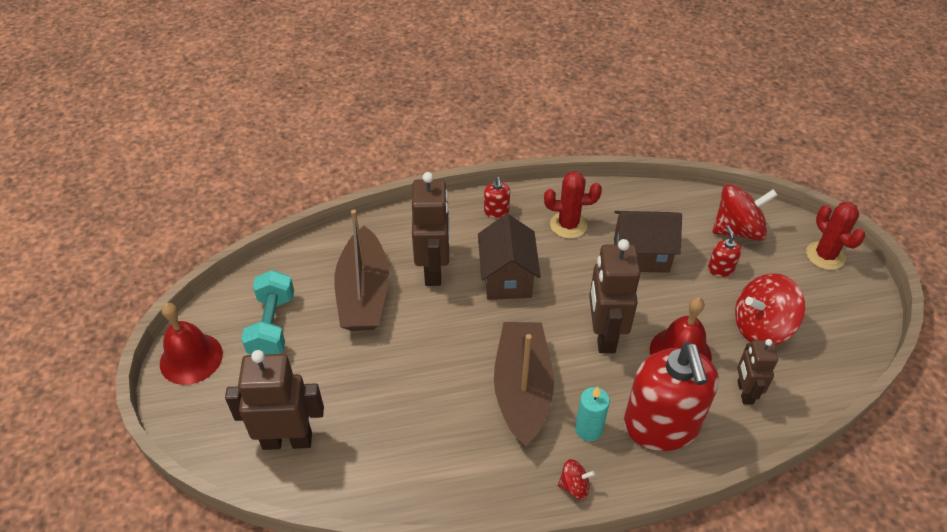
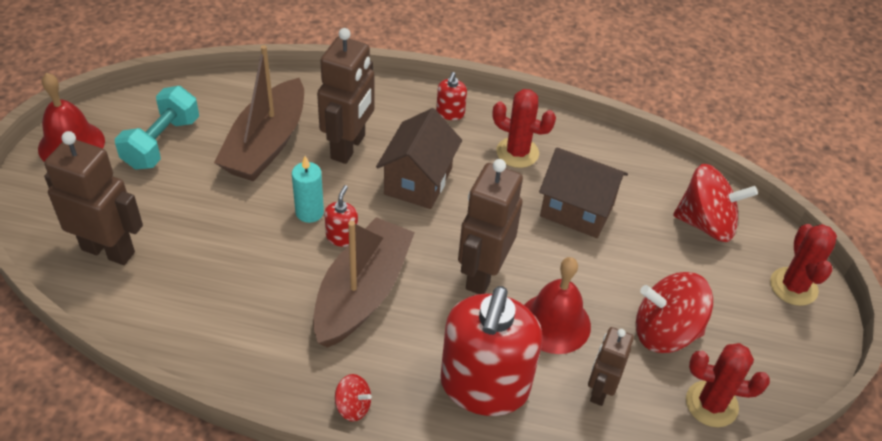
camera: 20 degrees right, 0 degrees up
(588, 429) = (404, 358): turquoise candle -> turquoise candle (309, 212)
(720, 269) = (658, 255): red soap dispenser -> red soap dispenser (342, 237)
(825, 369) = (711, 404): none -> red cactus

